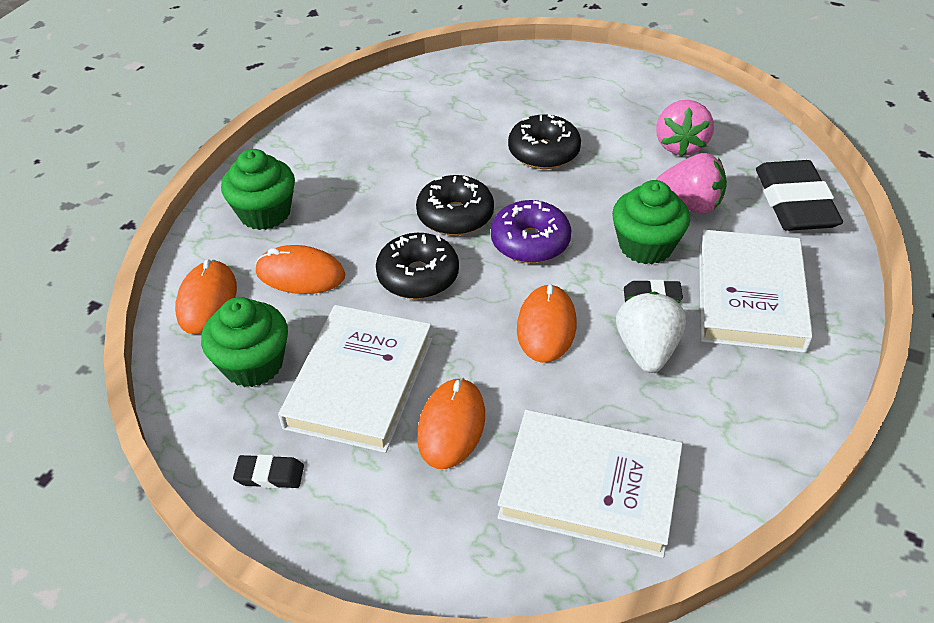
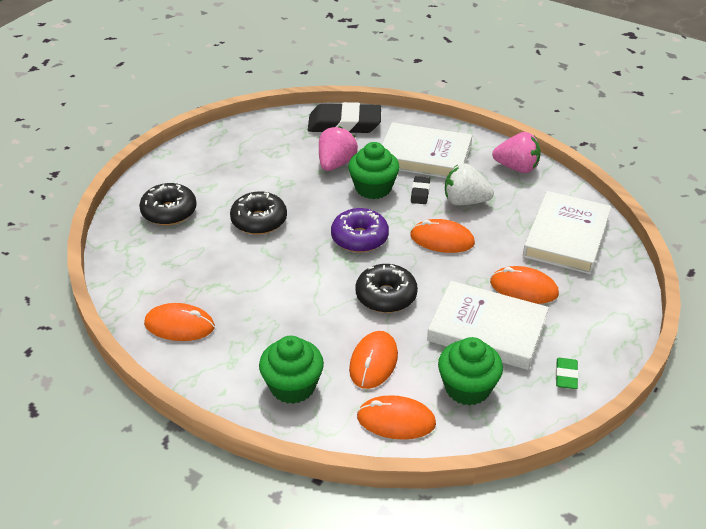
camera: 85 degrees left, 5 degrees down
(270, 475) = (566, 376): black eraser -> green eraser
(356, 122) = (179, 325): none -> orange mouse
(455, 215) = (322, 272): black donut -> black donut (169, 212)
(680, 145) = (272, 157): pink strawberry -> pink strawberry (516, 167)

